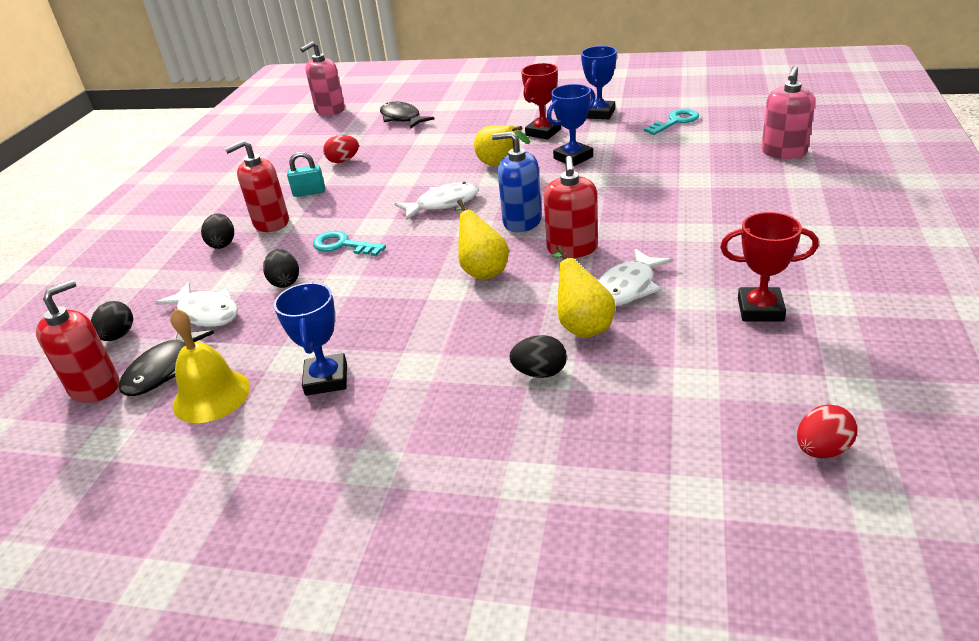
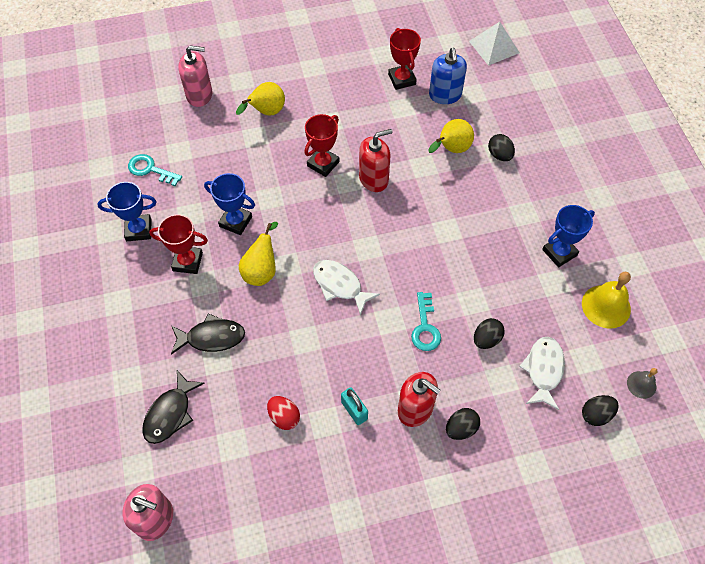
camera: 120 degrees left, 25 degrees up
(95, 387) = (641, 384): red soap dispenser -> grey bell
(163, 369) = (604, 353): black fish -> black fish (211, 337)
(482, 270) = (419, 220): yellow pear -> yellow pear (266, 112)
(522, 221) = (349, 220): blue soap dispenser -> blue soap dispenser (445, 95)
(621, 217) = (323, 164): none -> red trophy
(627, 287) = (406, 139): white fish -> none
(822, 450) = (494, 47): red egg -> white pyramid

